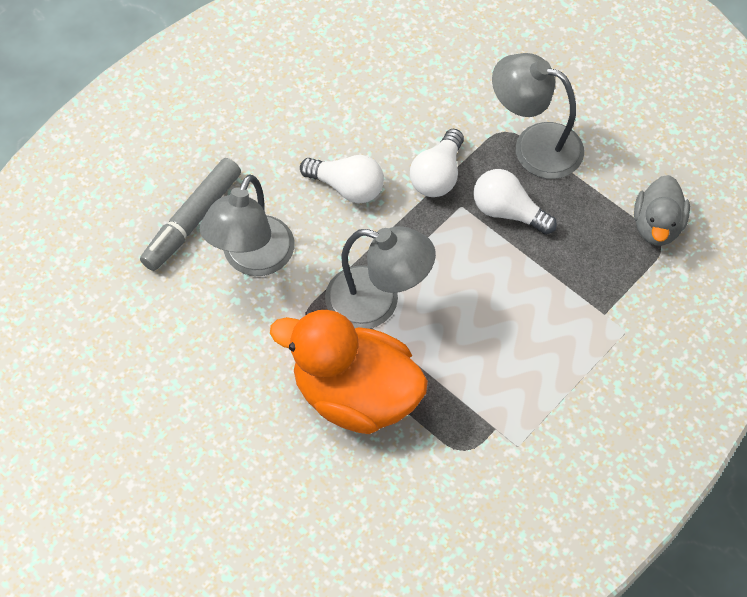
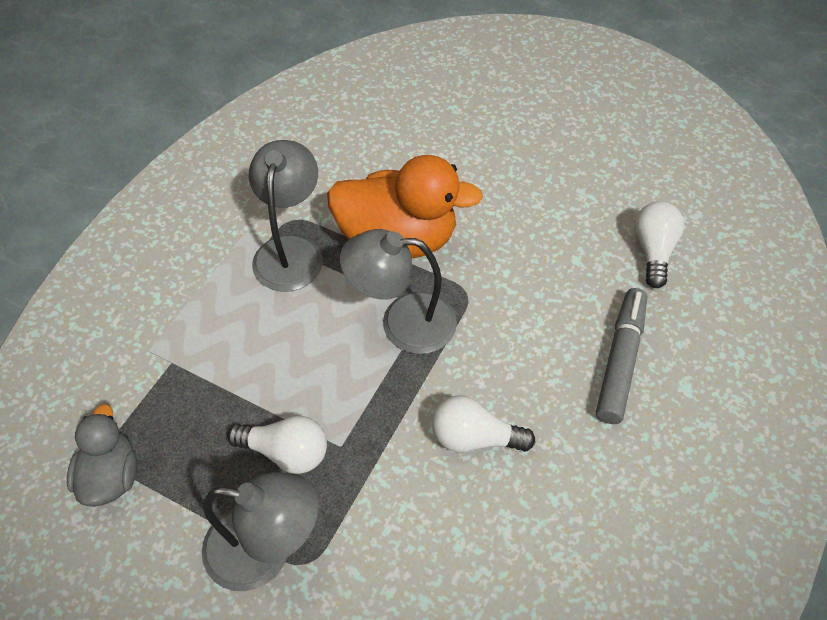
camera: 165 degrees right, 5 degrees down
(252, 259) = (541, 335): grey lamp -> grey lamp (290, 250)
(437, 175) = (376, 478): white light bulb -> white light bulb (653, 251)

